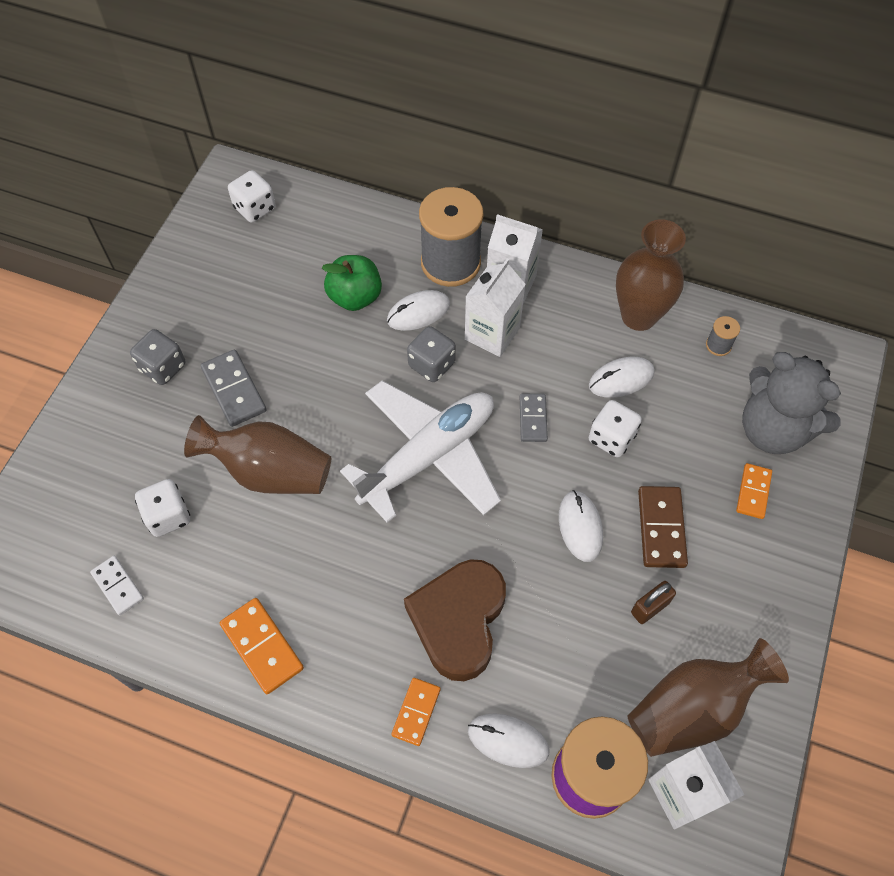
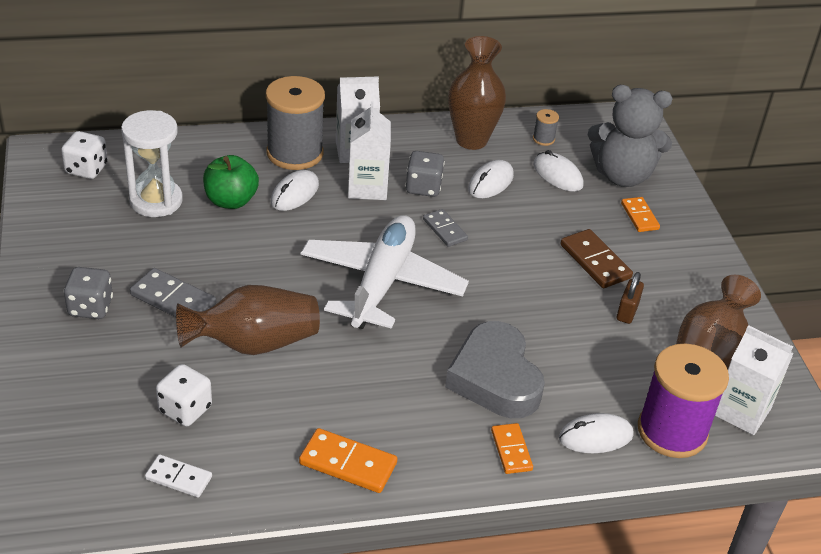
camera: 35 degrees left, 20 degrees down
(290, 270) = (156, 201): none -> white hourglass
(431, 364) = (334, 223): grey dice -> grey dice (423, 187)
(458, 621) = (495, 378): brown heart -> grey heart
(580, 527) = (536, 283): white mouse -> white mouse (557, 175)
(611, 438) = (514, 220): white dice -> none

